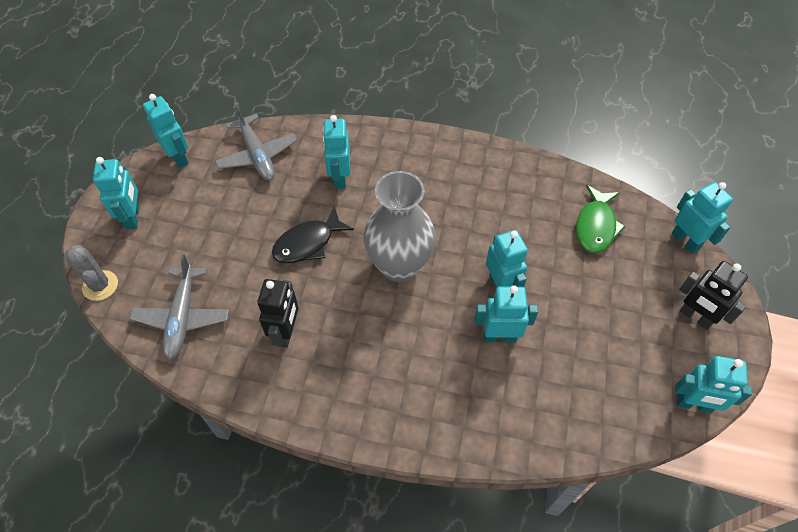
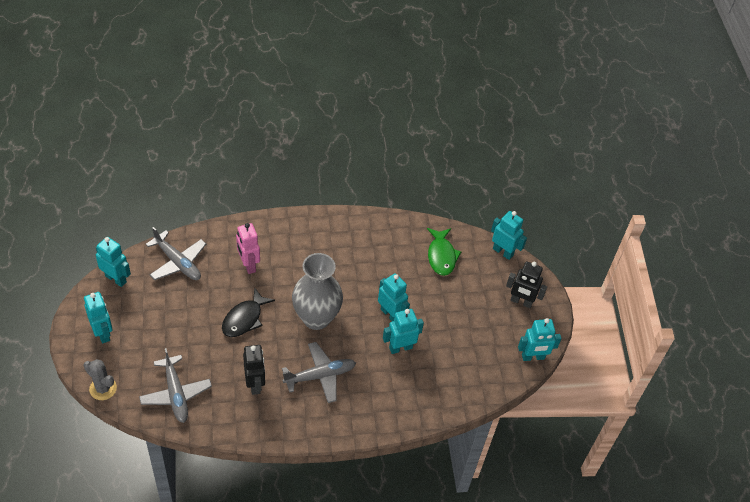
camera: 25 degrees left, 5 degrees down
(340, 178) = (248, 265): turquoise robot -> pink robot
(376, 345) = (320, 376): none -> grey plane

